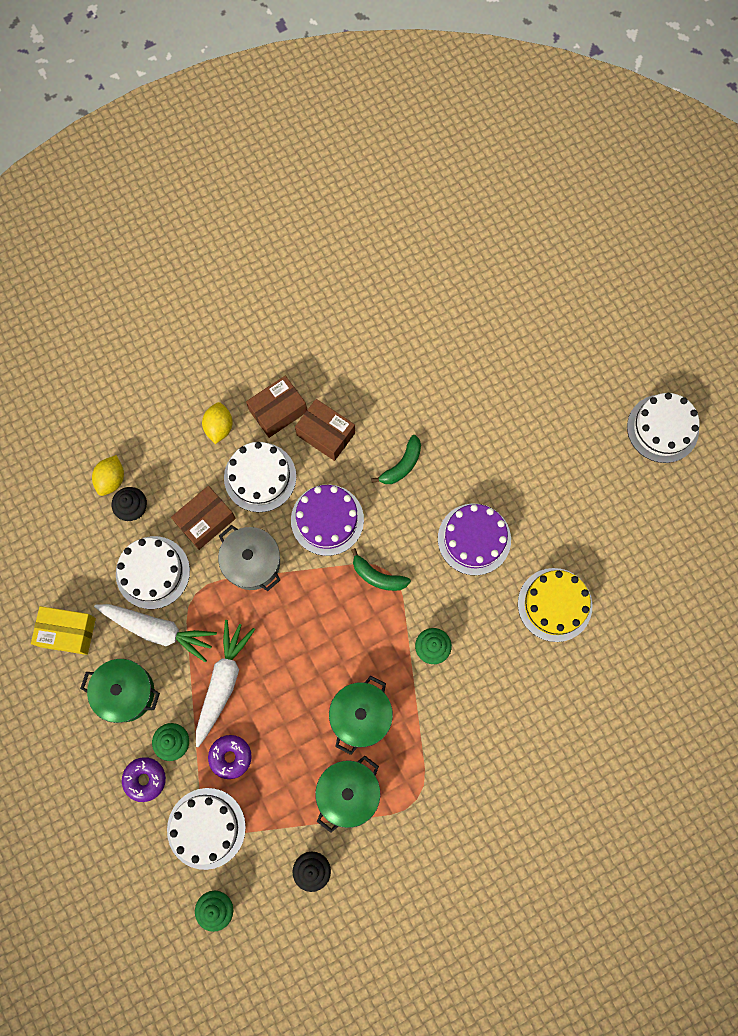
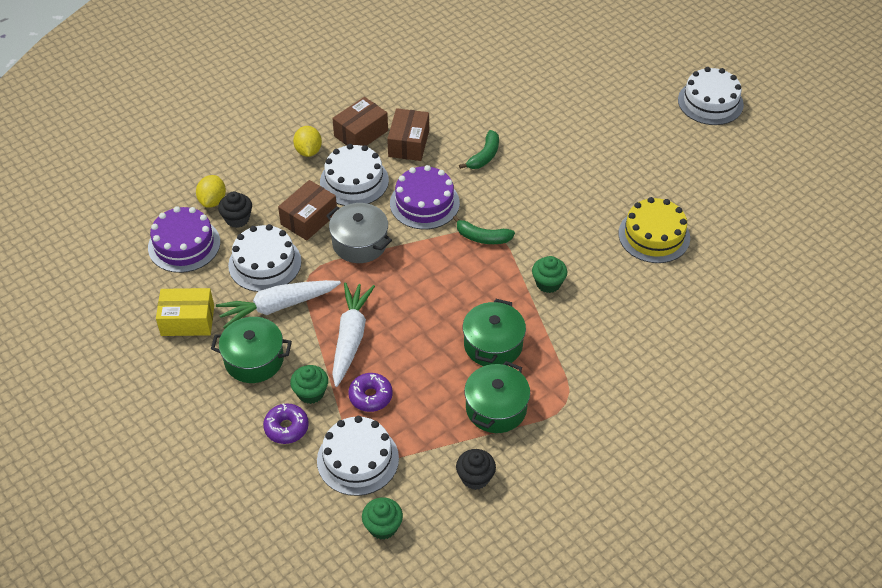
camera: 10 degrees left, 25 degrees down
(158, 630) = (278, 306): white carrot -> white carrot turned 150 degrees clockwise
(325, 434) = (408, 143): brown box -> brown box turned 75 degrees clockwise
(474, 539) = (565, 199): purple cake -> purple cake (184, 245)

